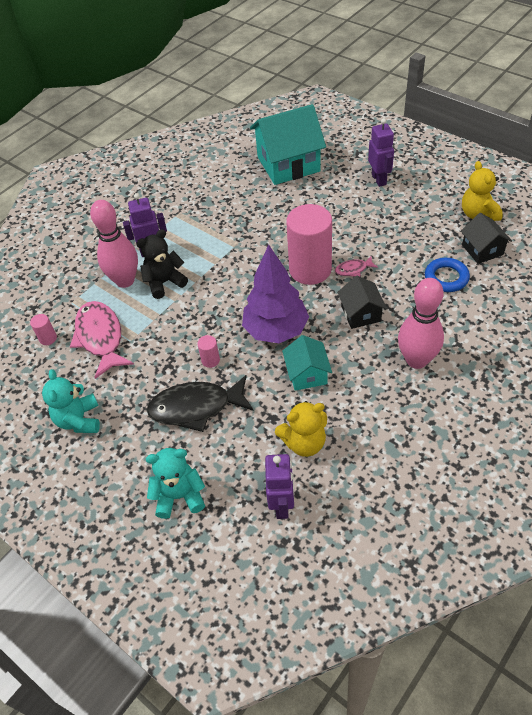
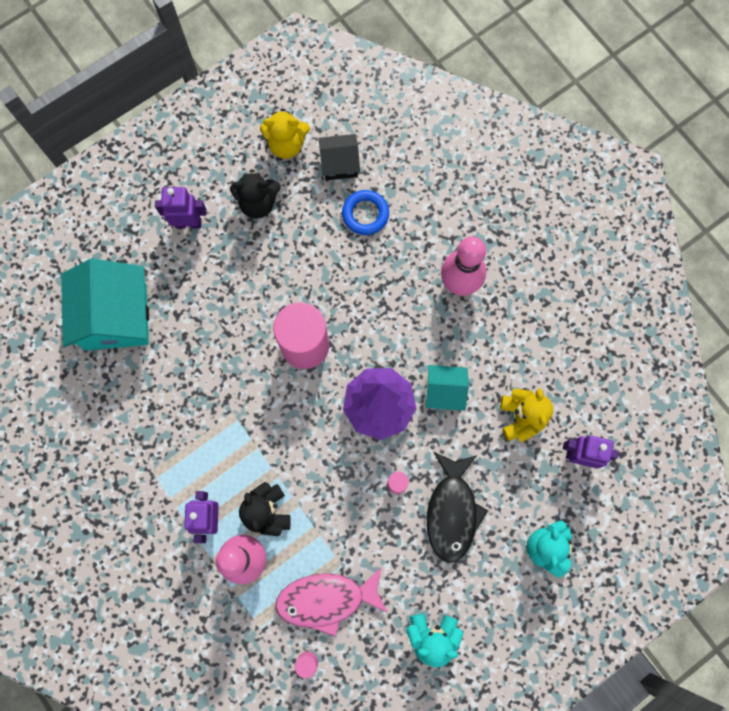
camera: 80 degrees left, 25 degrees up
(353, 269) = (321, 301): pink fish -> none
(361, 313) = (384, 314): black house -> none
(417, 211) = (258, 203): none -> black teddy bear

